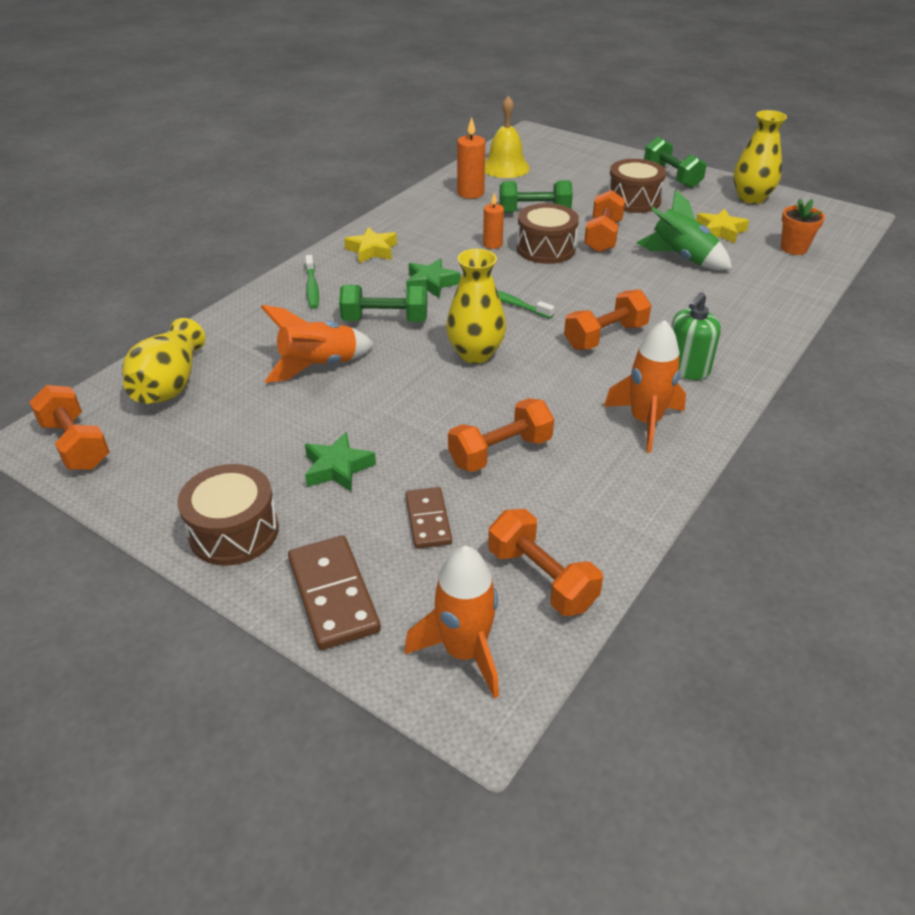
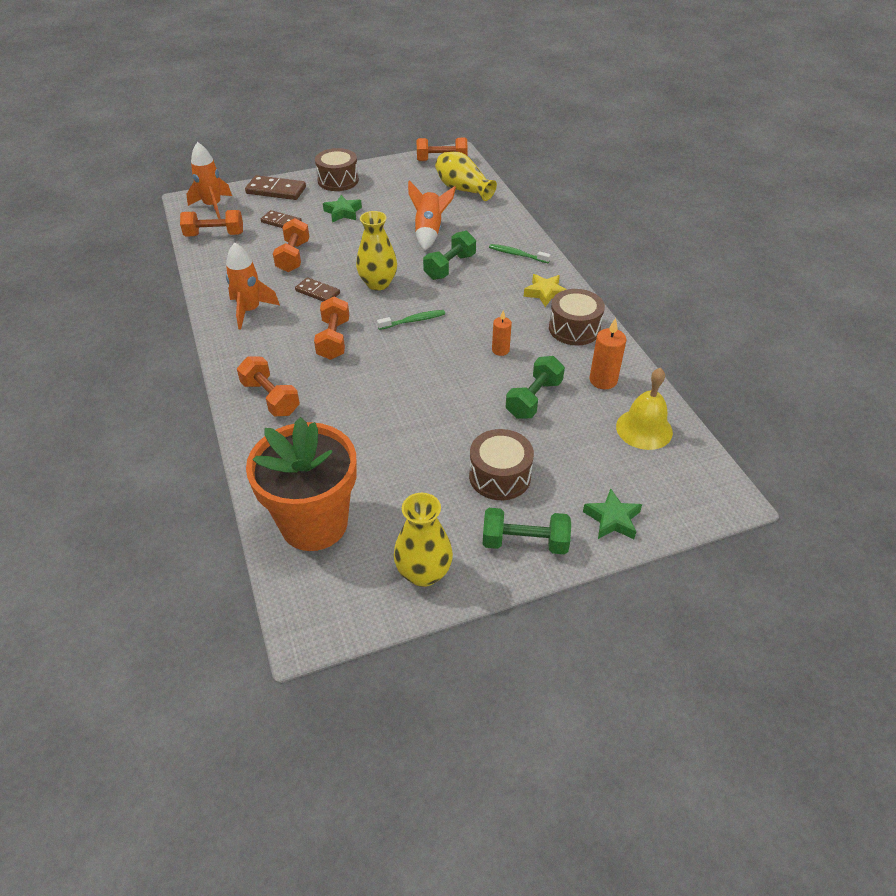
camera: 125 degrees right, 5 degrees up
(431, 283) = (474, 300): green star -> green star (612, 519)
(546, 249) = (467, 373): brown drum -> brown drum (574, 328)
(546, 389) = (317, 292): none -> brown domino
(603, 236) = (454, 415): orange dumbbell -> orange dumbbell (270, 398)
(682, 257) = (377, 439): green rocket -> none
(686, 369) = (265, 353): green soap dispenser -> none
(720, 231) = (390, 495): yellow star -> none
(793, 248) = (314, 523): orange flower pot -> orange flower pot, size x2.32

